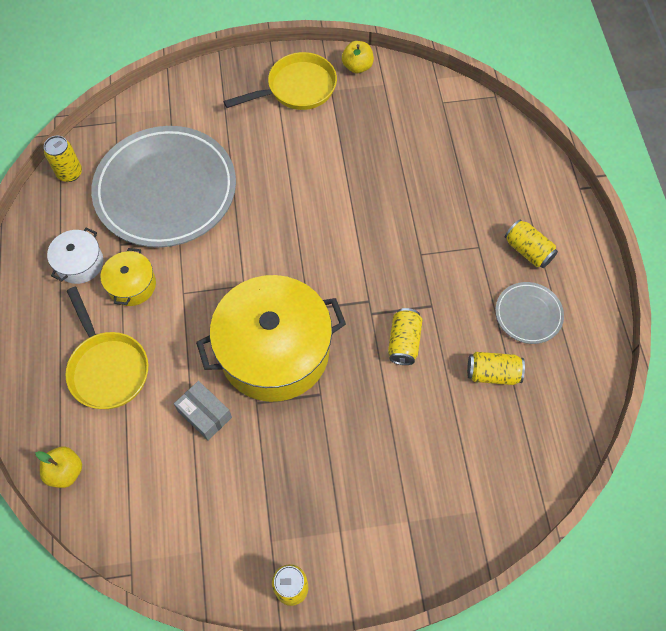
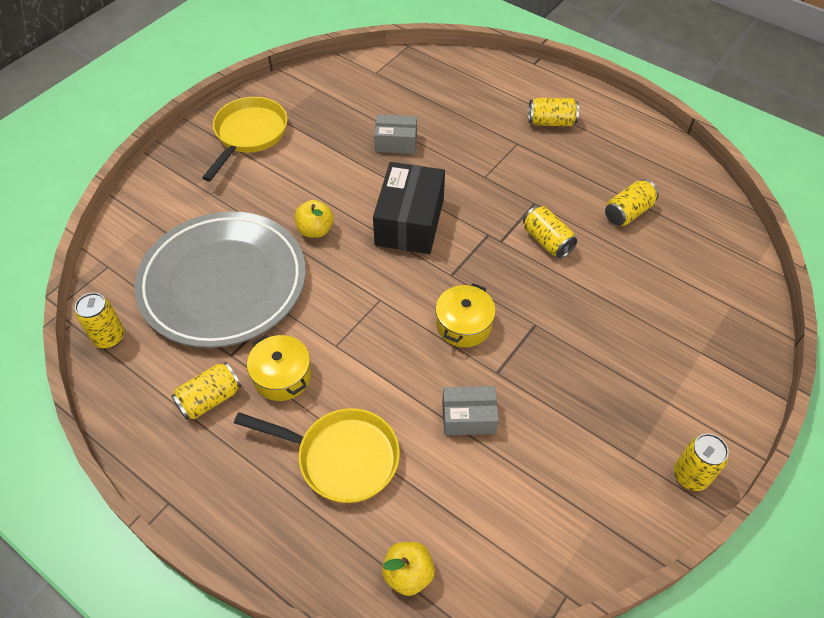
camera: 45 degrees left, 10 degrees down
(80, 263) = (210, 399): white pot -> yellow can
(274, 351) = (463, 325): yellow pot -> yellow pot, size x0.46
(327, 245) = (410, 222): none -> black box
(357, 67) = (280, 90): yellow apple -> yellow apple (315, 230)
(389, 174) = (396, 142): none -> grey box
(528, 314) = (601, 159): grey plate -> none

